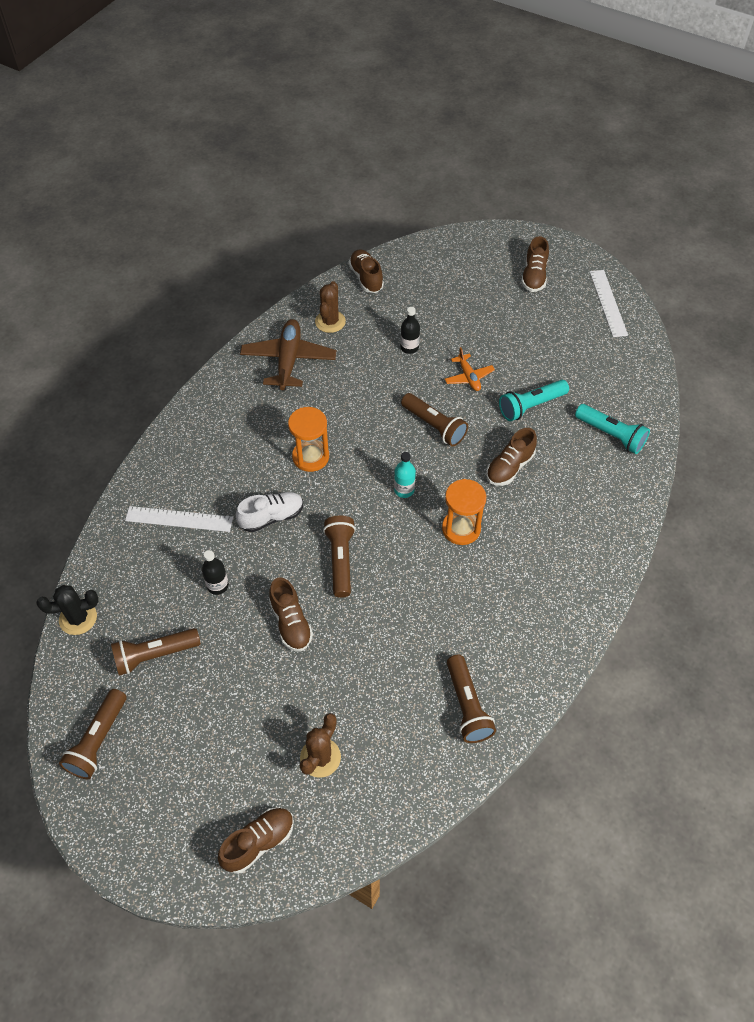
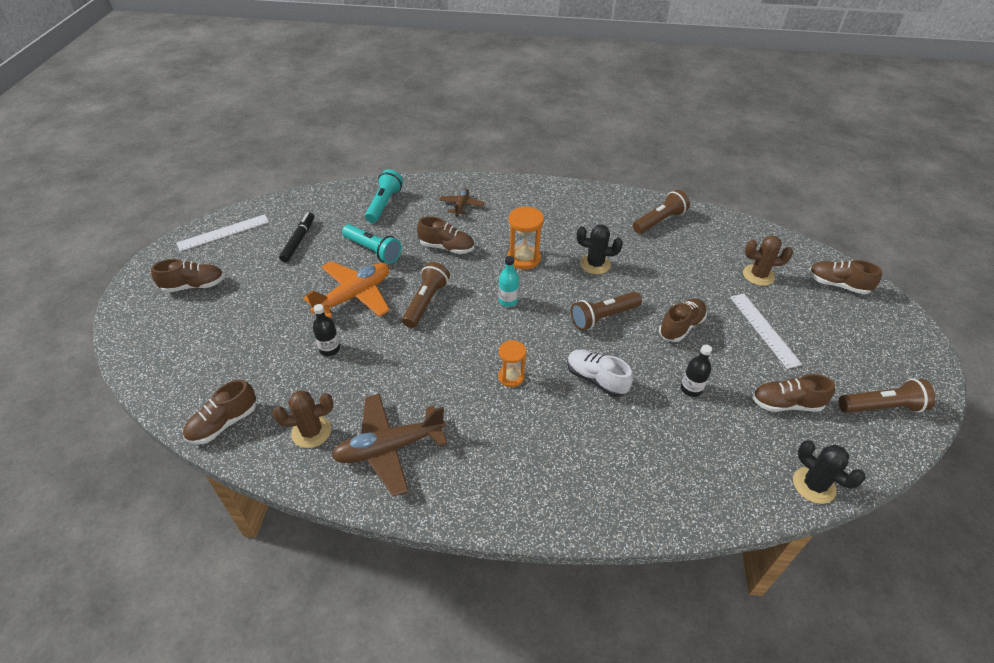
camera: 115 degrees left, 10 degrees down
(155, 655) = (786, 404): brown flashlight -> brown shoe
(179, 519) = (651, 454): white ruler -> white ruler (764, 329)
(310, 457) = (511, 377): orange hourglass -> orange hourglass, size x0.67
(421, 592) = (595, 264): none -> black cactus
(468, 377) = (354, 296): orange plane -> orange plane, size x1.86
(572, 354) = (298, 240): none -> black marker
(581, 505) = (461, 205): none -> brown plane

